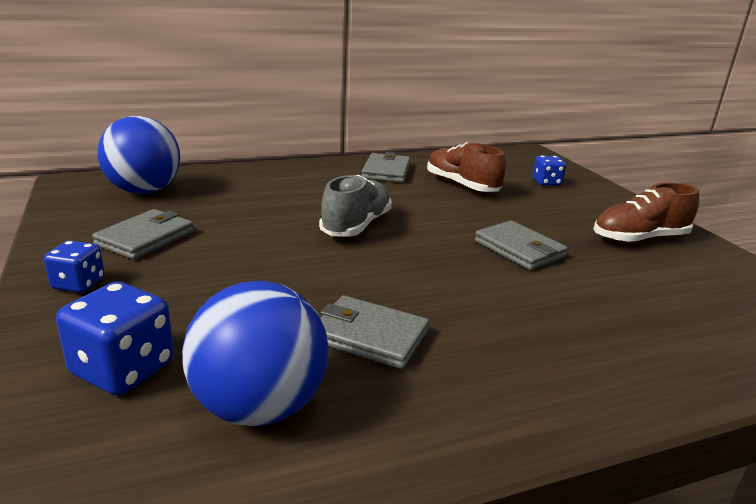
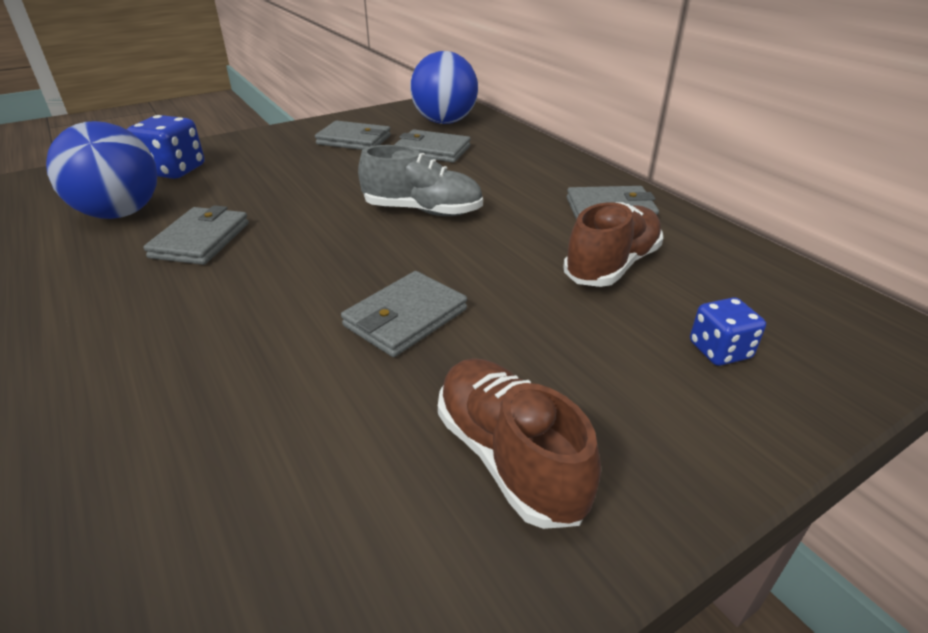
camera: 80 degrees right, 10 degrees up
(78, 284) = (278, 138): blue dice -> none
(220, 206) = (432, 150): none -> grey wallet

